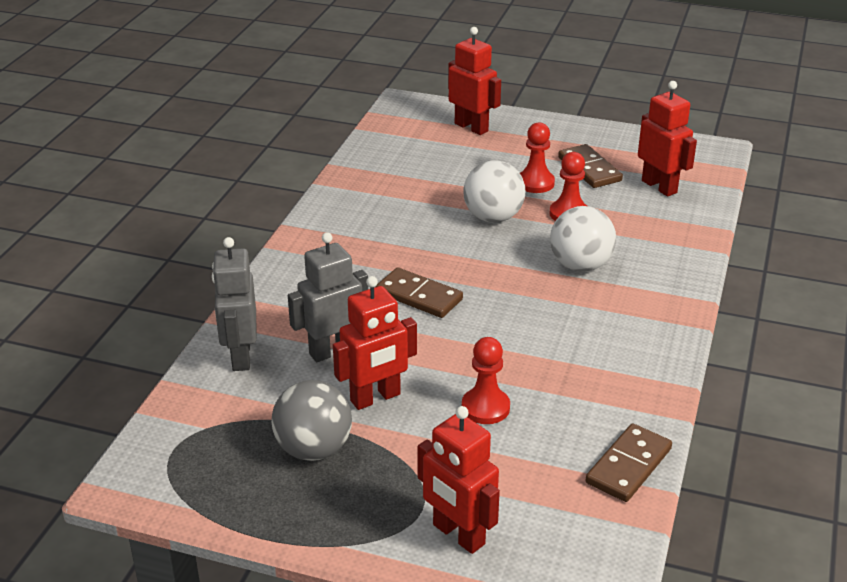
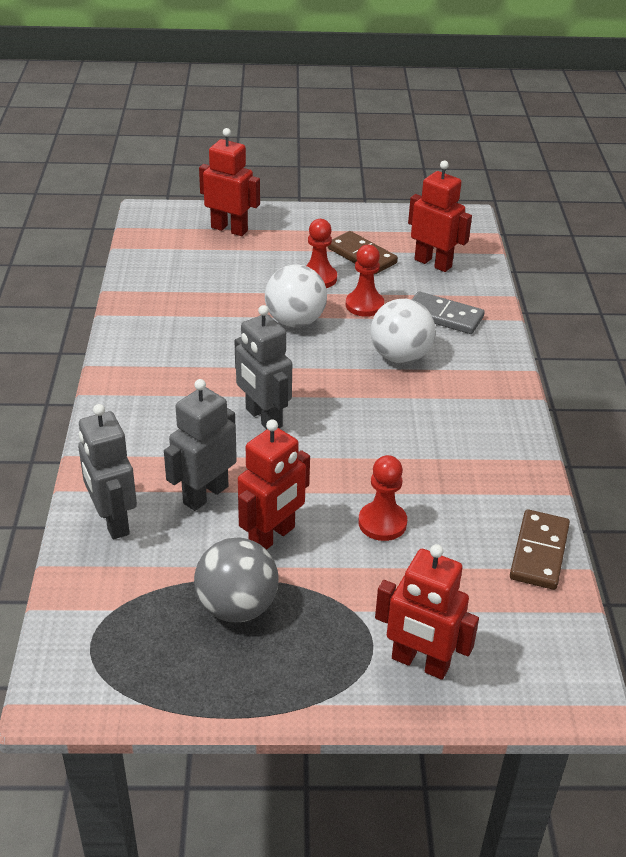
camera: 20 degrees left, 5 degrees up
(419, 296) = (263, 418): brown domino -> grey robot
(644, 236) = (443, 316): none -> grey domino

